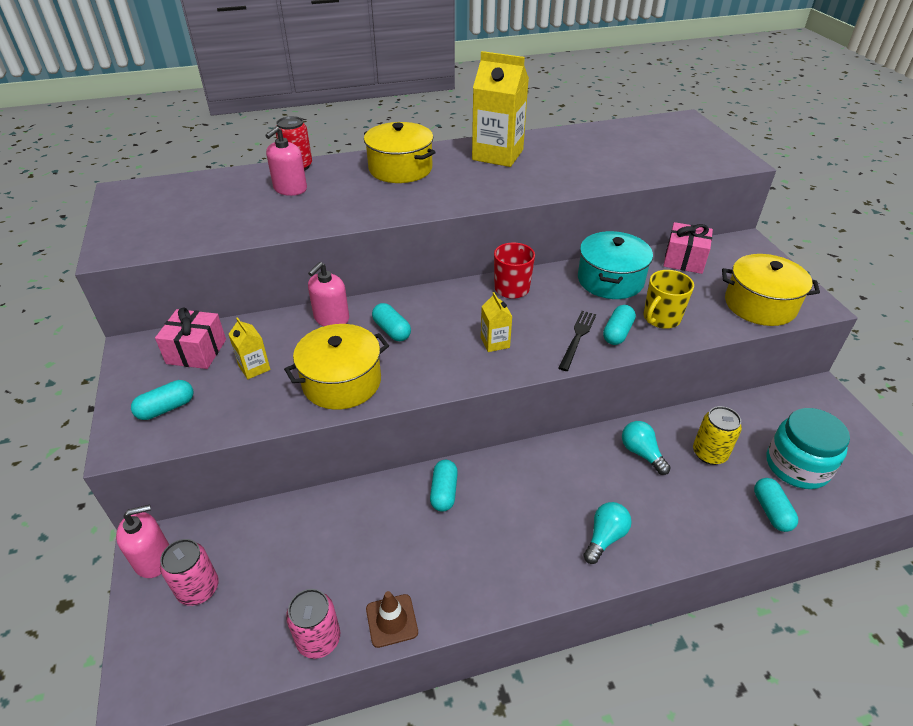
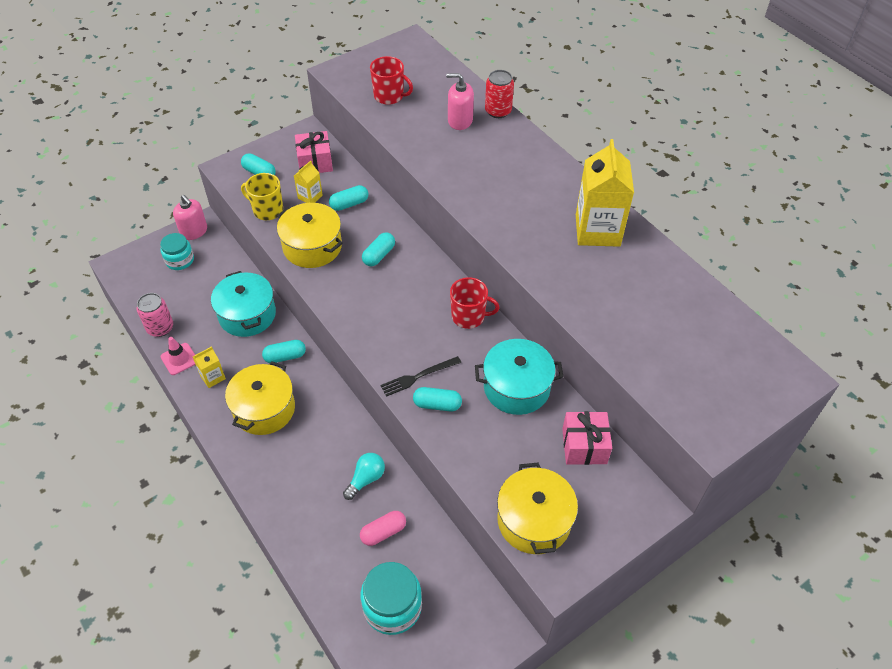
camera: 70 degrees right, 10 degrees up
(198, 589) = (180, 260): pink can -> turquoise jar
(202, 223) = (389, 96): none -> red mug
(331, 318) = (378, 216): pink soap dispenser -> none
(354, 520) = (247, 314): none -> turquoise pot
(391, 620) = (179, 359): brown traffic cone -> pink traffic cone
(400, 169) = (530, 172): yellow pot -> yellow pot (264, 409)
(495, 342) = (390, 322): yellow carton -> yellow carton (212, 377)
(577, 338) = (418, 376): black fork -> black fork turned 150 degrees clockwise
(605, 537) = (273, 465): turquoise light bulb -> none
(661, 318) = (473, 436): yellow mug -> yellow mug (267, 210)
(709, 453) = (383, 532): yellow can -> pink capsule
(771, 511) = (332, 584): turquoise capsule -> turquoise capsule (349, 204)

